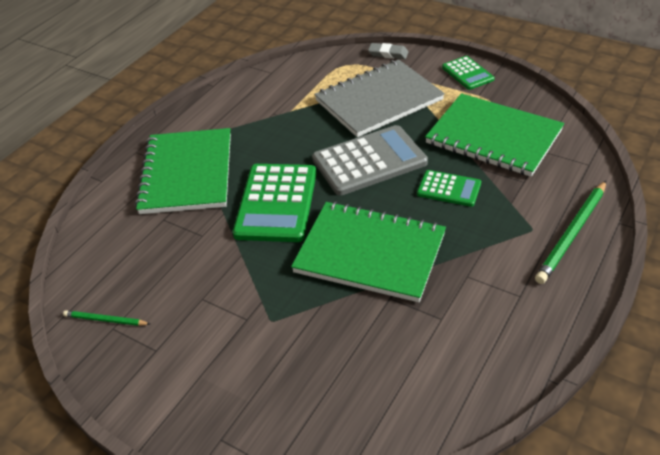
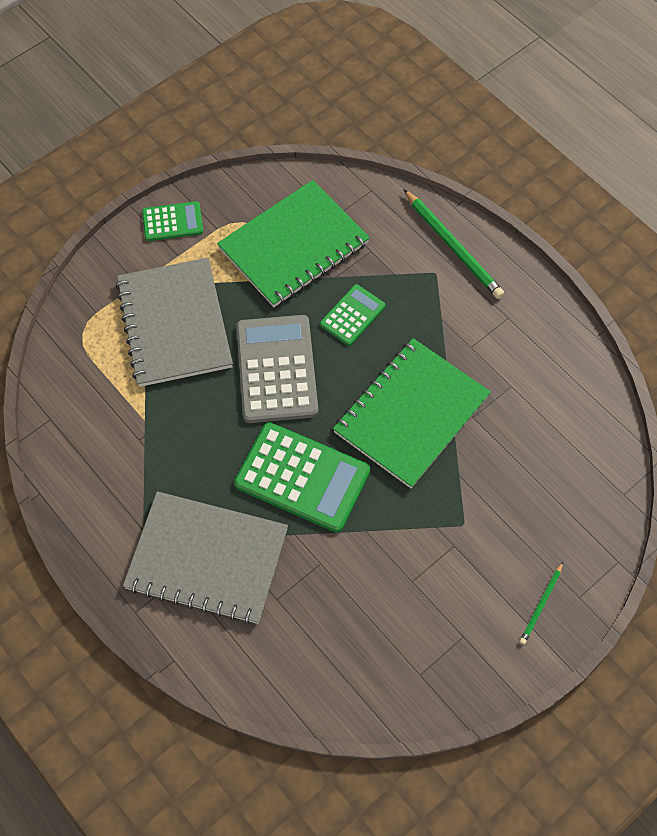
camera: 75 degrees left, 20 degrees up
(105, 320) = (406, 680): green pencil -> green pencil (541, 604)
(187, 173) = (207, 559): green notebook -> grey notebook
(388, 54) = (86, 282): grey eraser -> none

